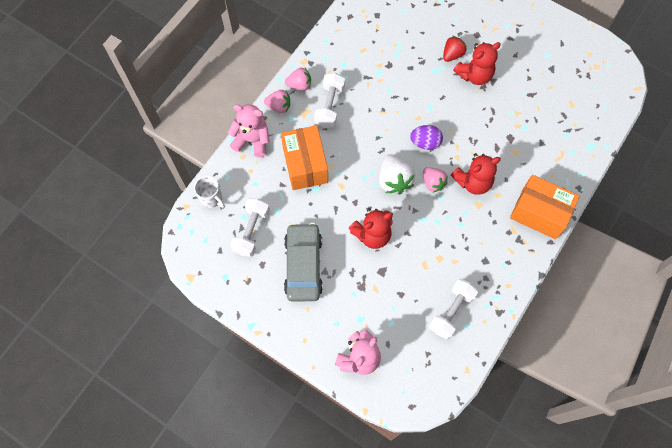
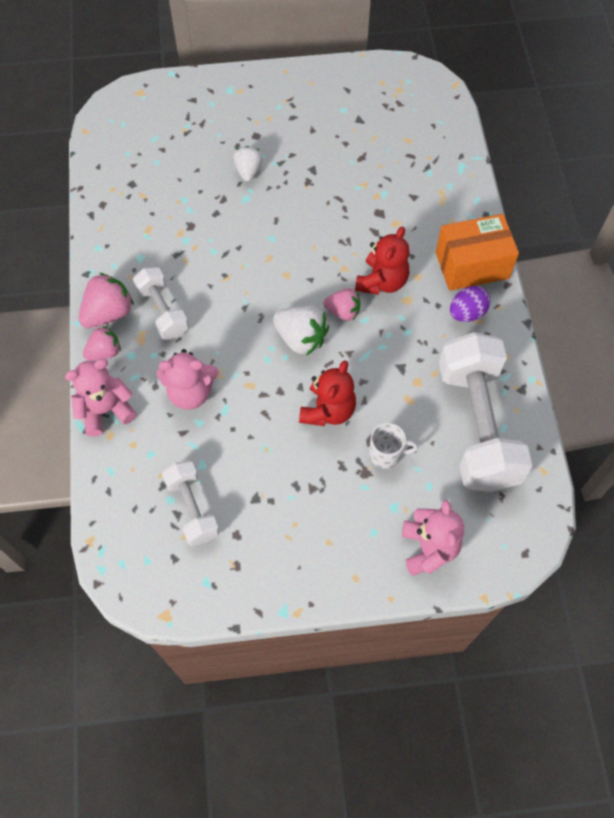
camera: 40 degrees left, 5 degrees down
(211, 198) = (113, 508): white mug -> white mug (386, 454)
(299, 85) = (109, 313): pink strawberry -> pink strawberry, size x1.52
(303, 265) = (283, 500): grey car -> none
(305, 165) = (190, 392): orange box -> pink teddy bear
(425, 142) = (299, 277): purple egg -> purple egg (467, 313)
(451, 311) = (477, 425): white dumbbell -> white dumbbell, size x1.91
(452, 54) = (248, 171): red strawberry -> white strawberry
(474, 75) = (289, 176): red teddy bear -> none

